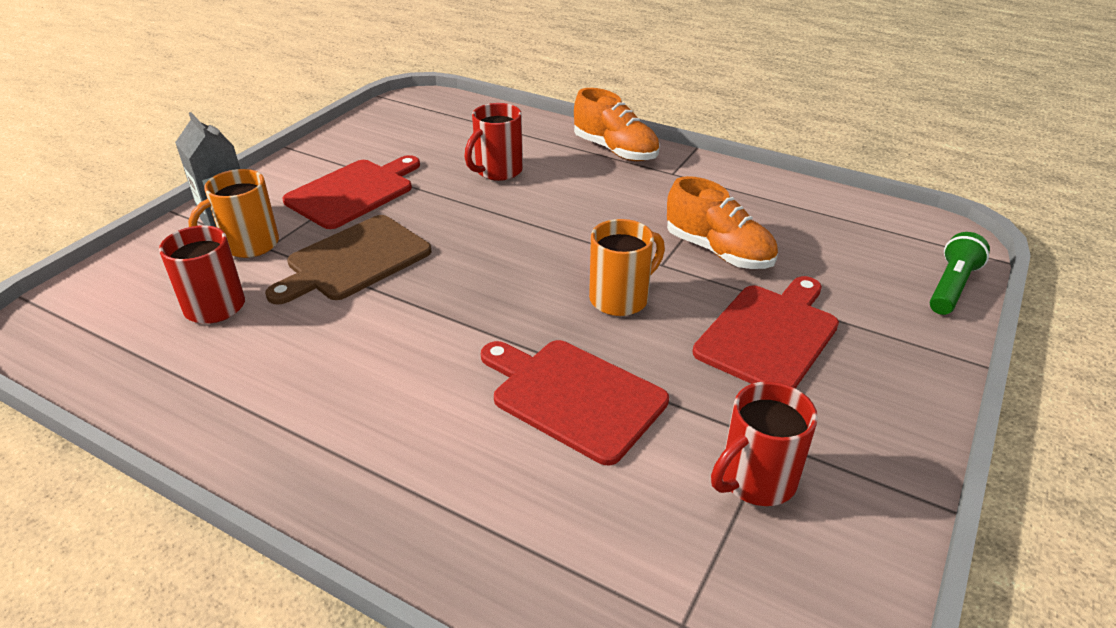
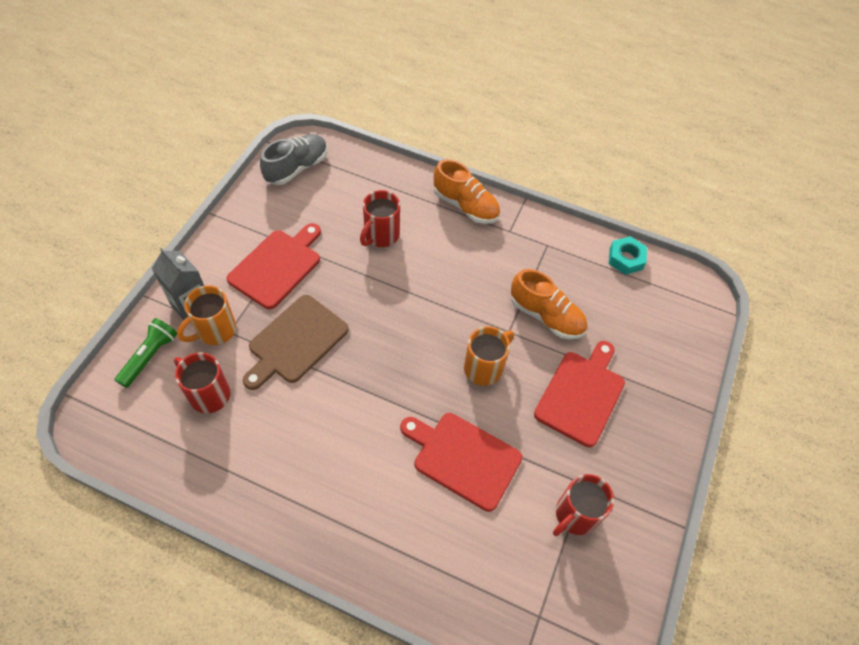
camera: 10 degrees left, 20 degrees up
(406, 115) = (297, 168): none -> grey shoe
(836, 203) = (625, 259): none -> turquoise nut
(951, 287) = (697, 341): green flashlight -> green flashlight (150, 356)

